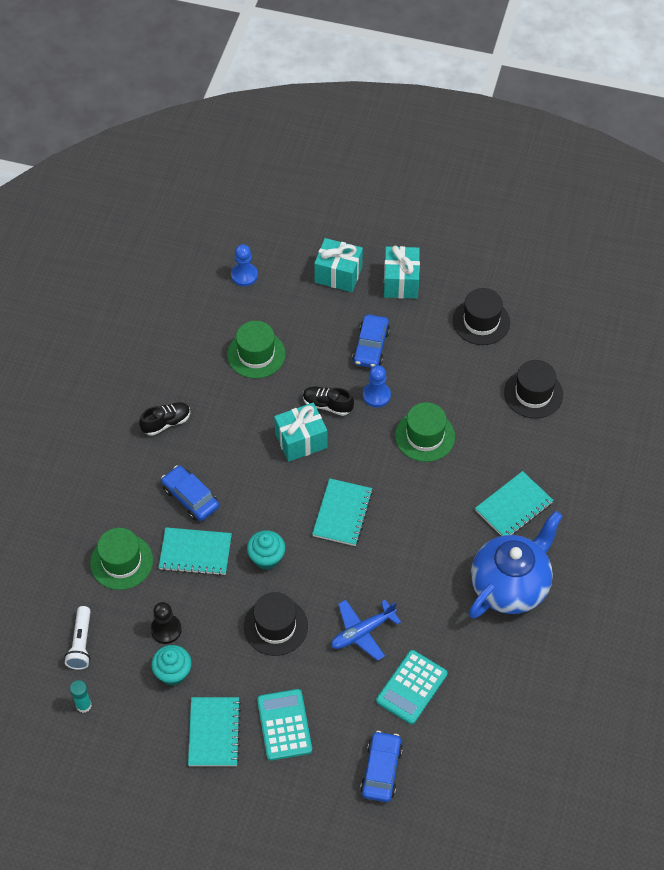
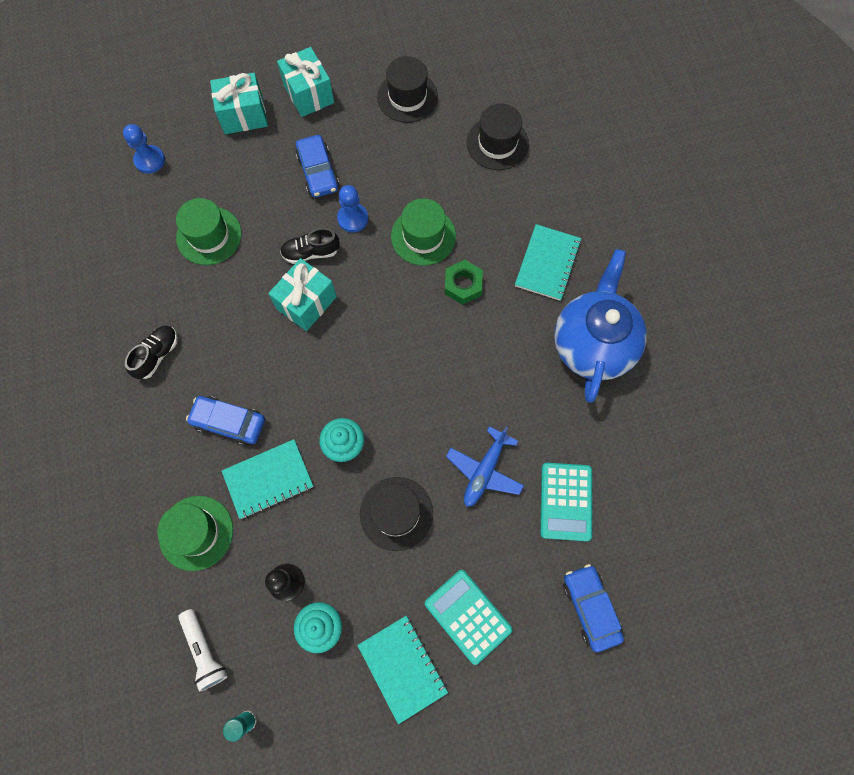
camera: 30 degrees left, 15 degrees up
(342, 513) = (391, 357): turquoise notebook -> none
(433, 489) = (463, 285): none -> green nut

